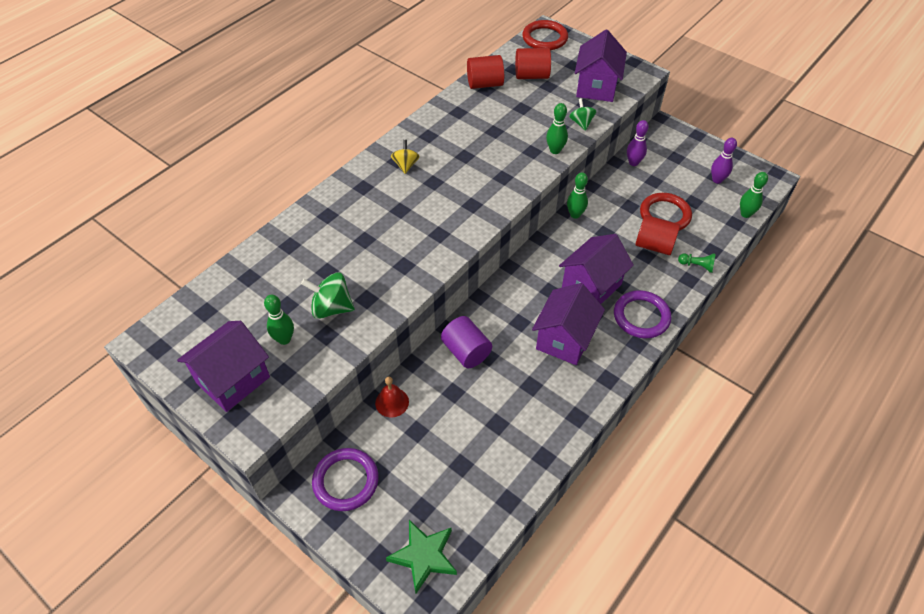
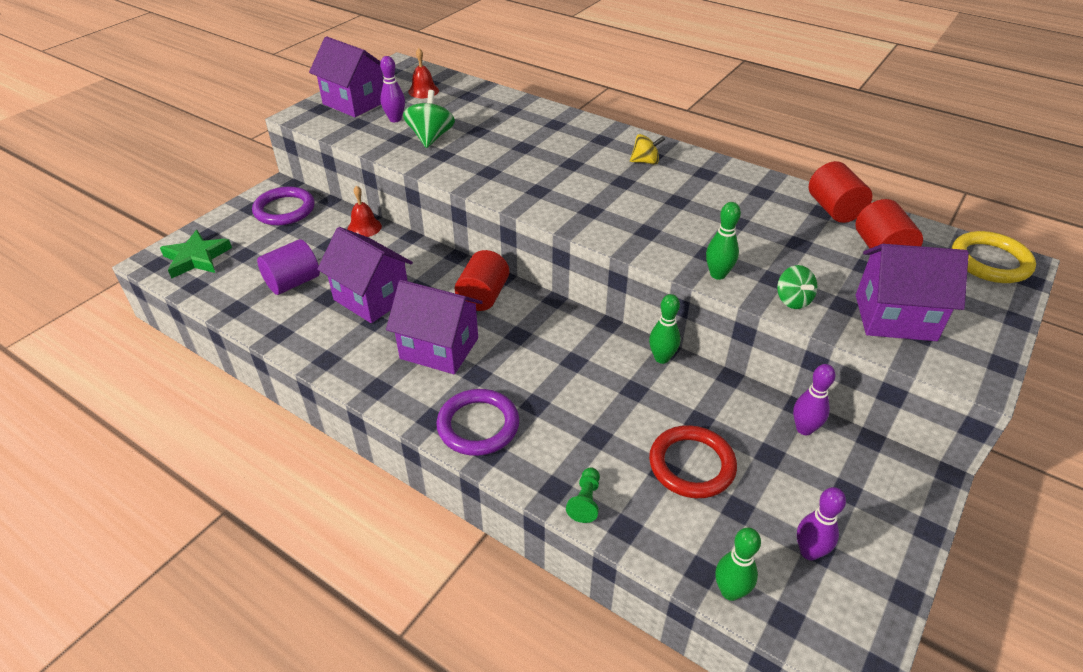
camera: 85 degrees right, 10 degrees down
(225, 316) = (423, 91): none -> red bell
(284, 339) = (395, 119): green bowling pin -> purple bowling pin
(466, 351) = (423, 271): purple cylinder -> purple cylinder (293, 282)
(544, 38) = (990, 261): red ring -> yellow ring
(581, 123) = (793, 300): green spinning top -> green spinning top turned 90 degrees clockwise
(591, 286) = (528, 374): purple house -> purple house (371, 298)
(654, 245) = (619, 447): red cylinder -> red cylinder (483, 296)

